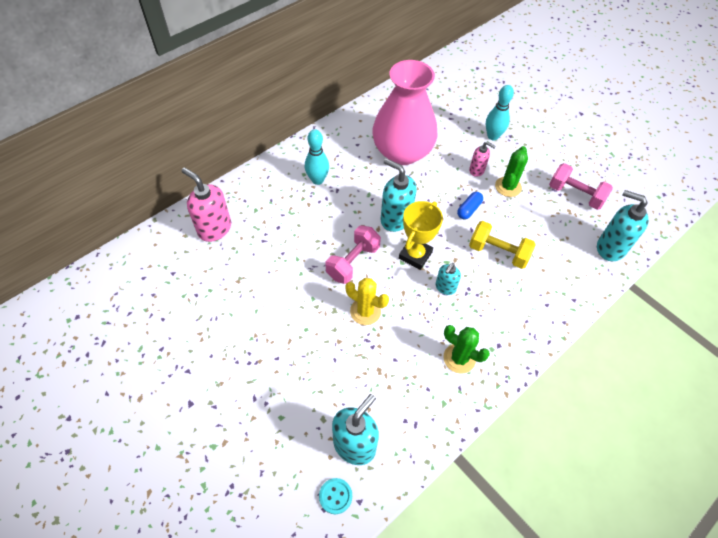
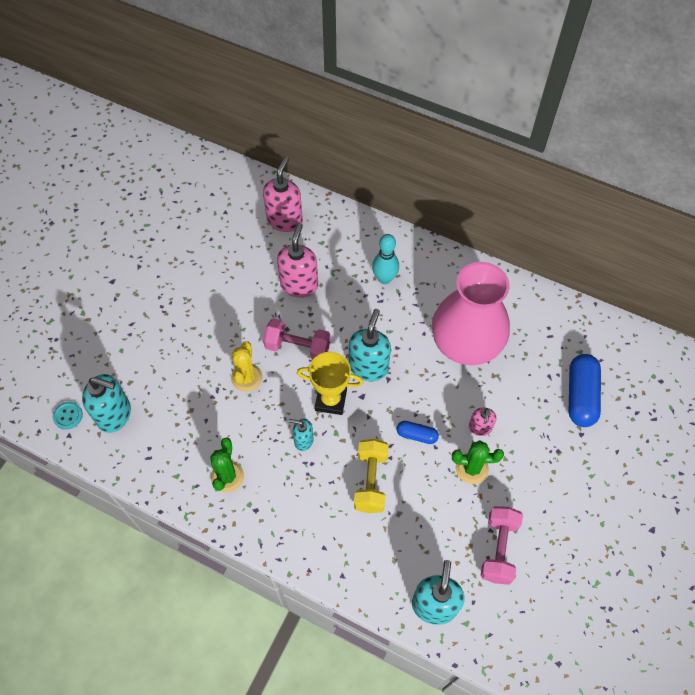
camera: 70 degrees right, 5 degrees up
(290, 240) = (299, 285): none -> pink soap dispenser
(472, 108) = (580, 396): none -> blue capsule
(492, 136) = (545, 431): turquoise bowling pin -> none

